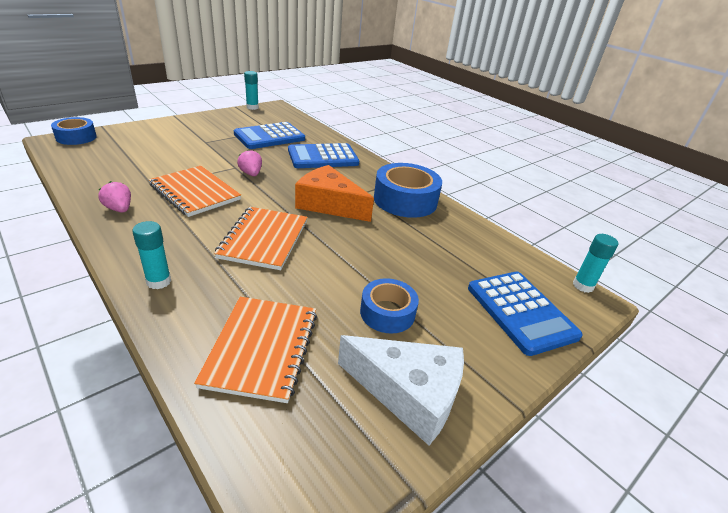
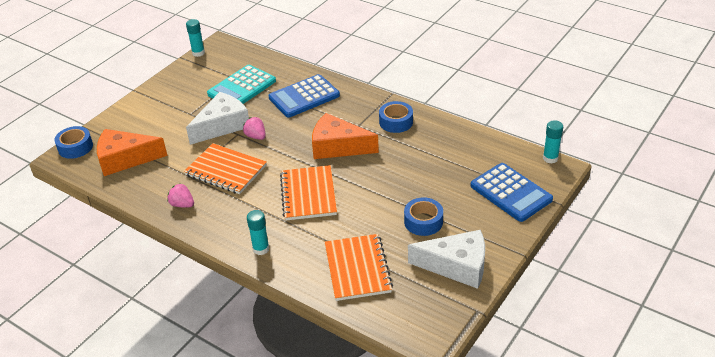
camera: 10 degrees left, 5 degrees up
(109, 157) = (125, 159): none -> orange cheese
(226, 157) = (222, 125): none -> white cheese
(269, 137) = (242, 87): blue calculator -> turquoise calculator
(405, 200) = (396, 122): blue tape -> blue tape, size x0.61

